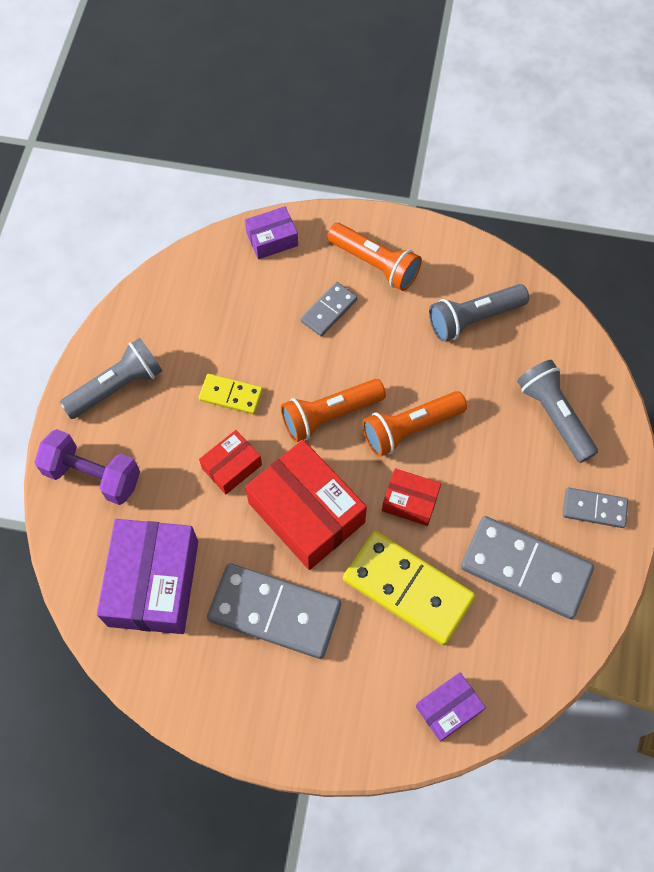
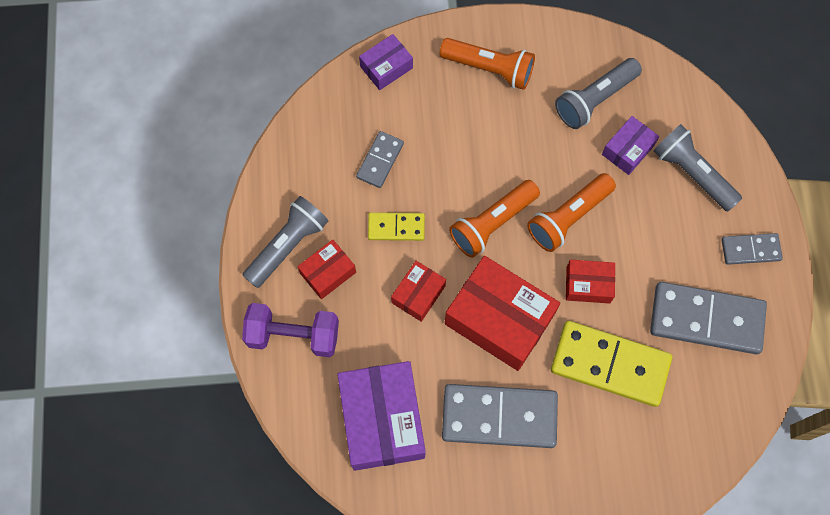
camera: 15 degrees left, 5 degrees up
(148, 422) = (328, 273): none -> red box
(328, 310) = (460, 124): grey domino -> grey domino (380, 160)
(448, 708) = (676, 461): purple box -> purple box (628, 150)

